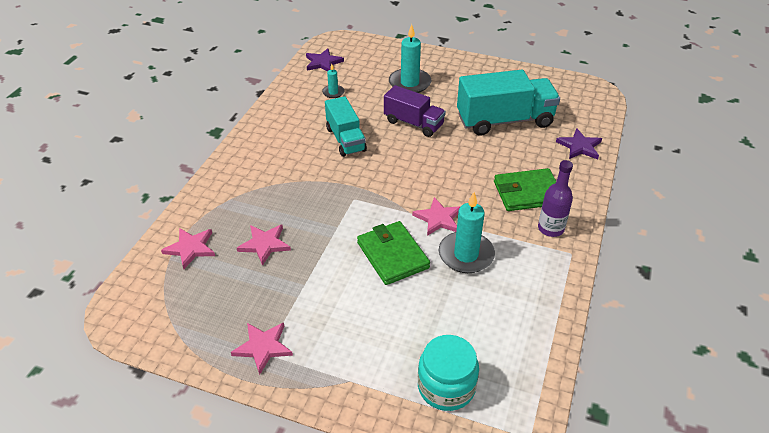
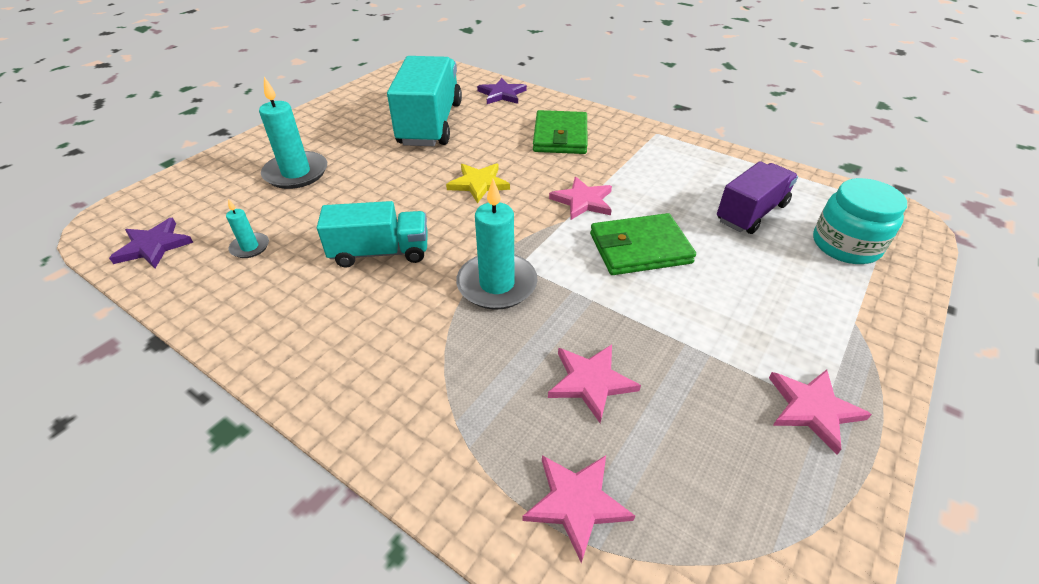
camera: 75 degrees left, 0 degrees up
(413, 123) = (388, 186): purple truck -> purple truck (751, 213)
(435, 162) = (478, 184): none -> yellow star
(466, 255) = (648, 194): turquoise candle -> turquoise candle (497, 284)
(550, 228) = (619, 136): purple bottle -> none

